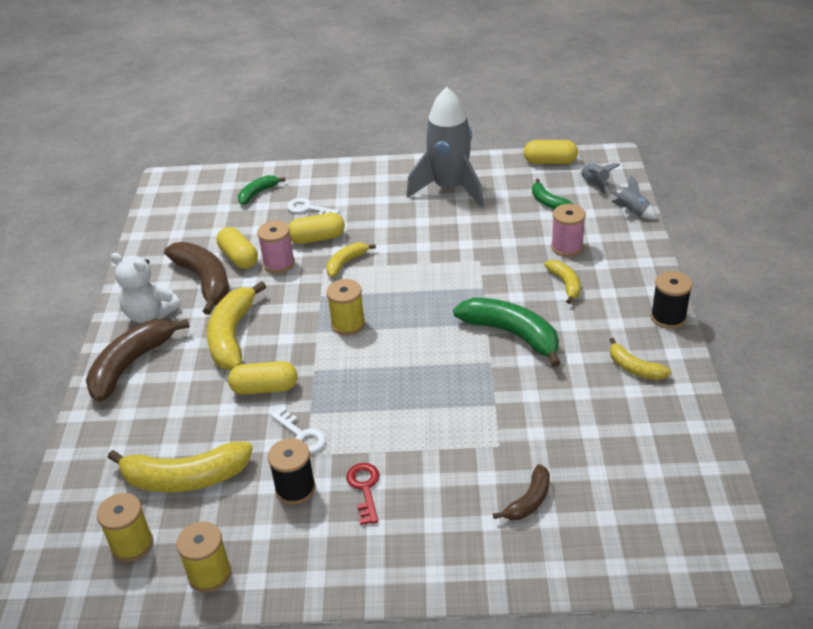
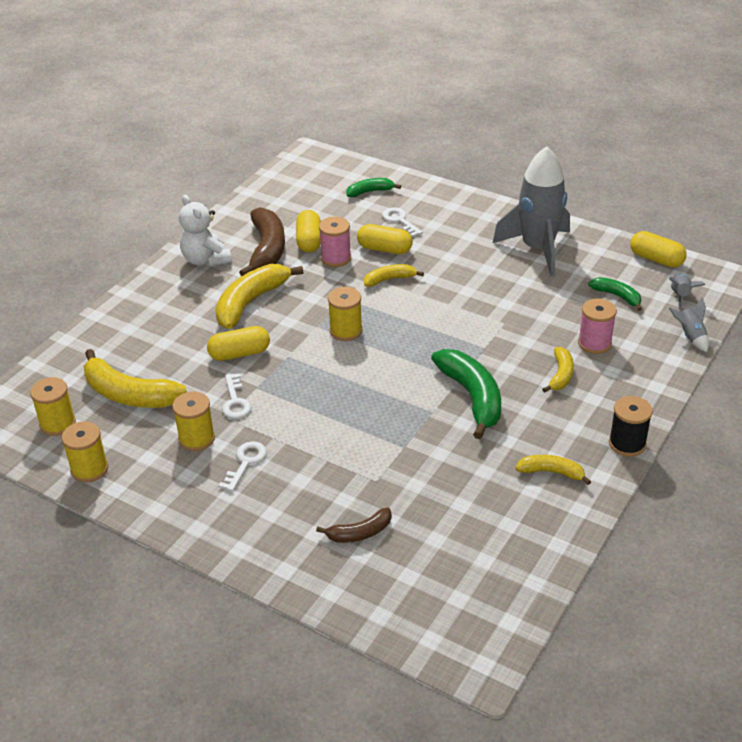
camera: 30 degrees right, 0 degrees up
(131, 365) = (161, 293): brown banana -> none
(265, 388) = (239, 353): yellow capsule -> yellow capsule turned 45 degrees counterclockwise
(295, 489) = (196, 438): black spool -> yellow spool
(364, 488) = (245, 463): red key -> white key
(548, 202) = (617, 296): green banana -> green banana turned 135 degrees clockwise
(634, 368) = (551, 472): yellow banana -> yellow banana turned 120 degrees clockwise

